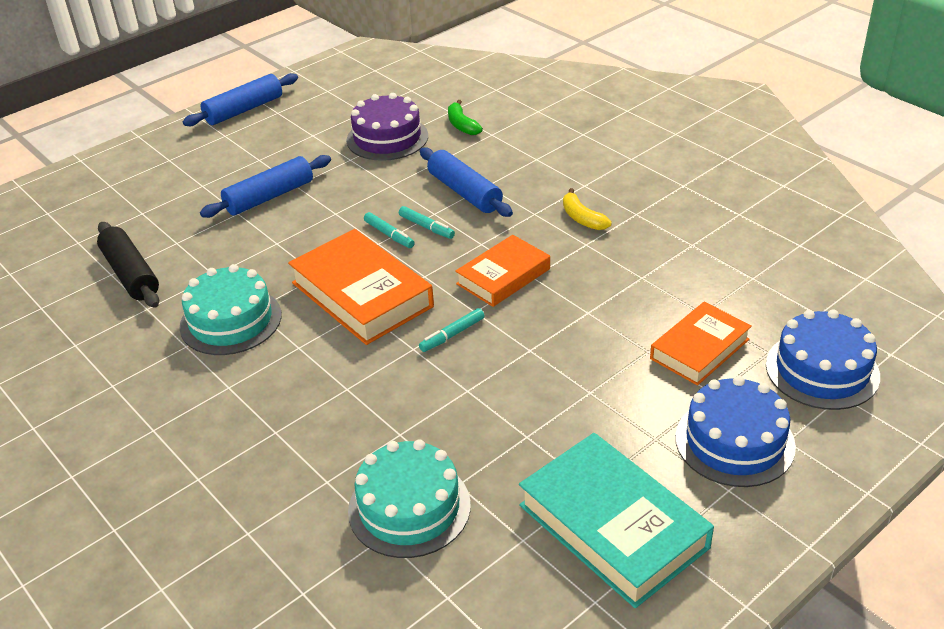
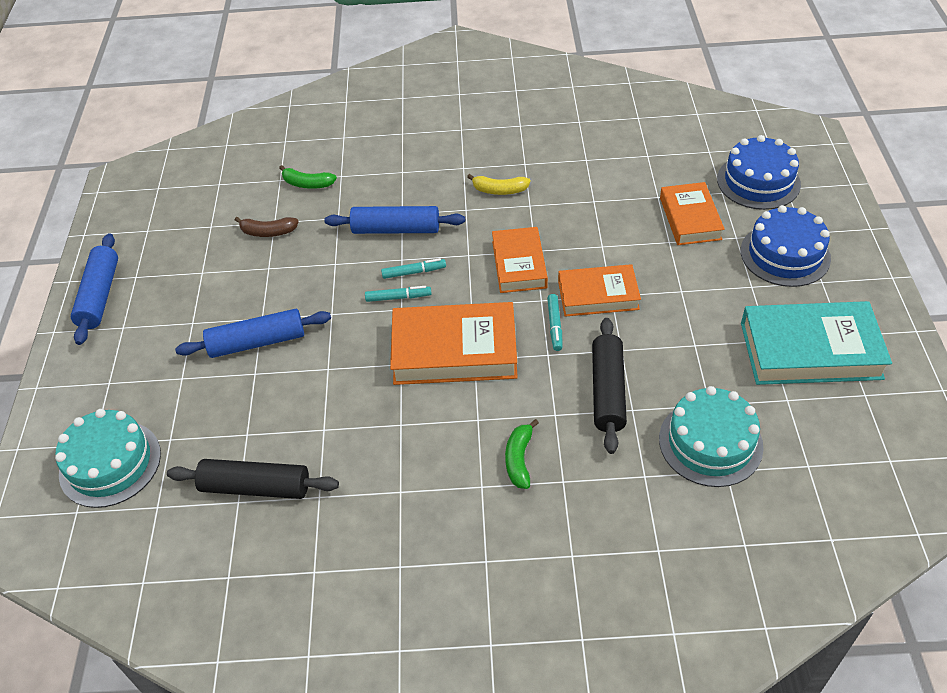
camera: 50 degrees left, 10 degrees up
(231, 320) = (399, 446): turquoise cake -> turquoise cake (110, 463)
(269, 197) = (257, 342): blue rolling pin -> blue rolling pin turned 75 degrees clockwise
(276, 393) = (519, 459): none -> green banana
(387, 138) = (268, 232): purple cake -> brown banana
(406, 407) = (607, 391): none -> black rolling pin
(520, 341) = (598, 295): none -> orange book

